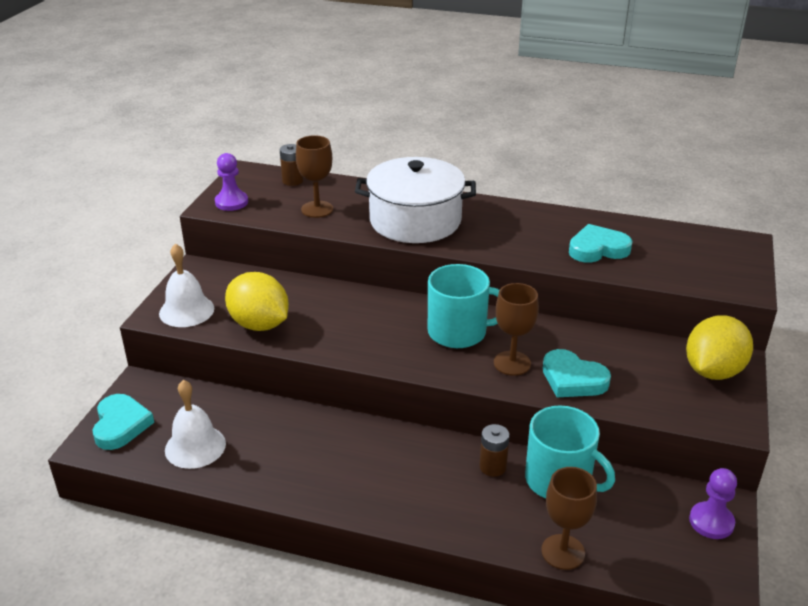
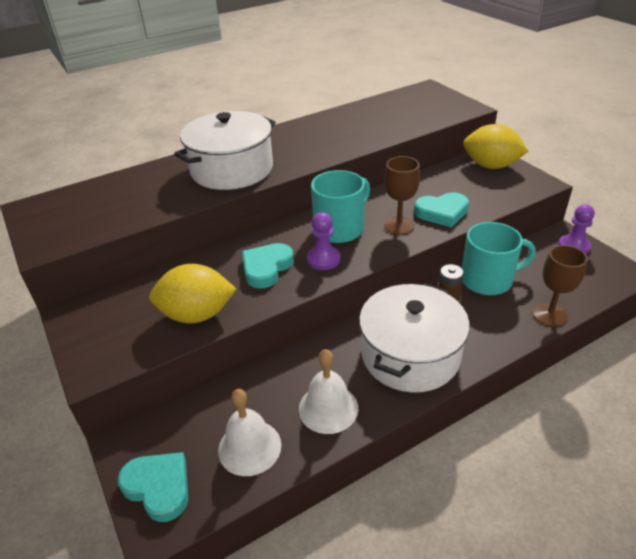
camera: 45 degrees left, 5 degrees up
(186, 310) = (115, 347): white bell -> white bell (328, 408)
(231, 202) = (56, 234): purple pawn -> purple pawn (323, 259)
(292, 181) = (86, 193): brown battery -> none
(317, 209) = (144, 200): brown goblet -> none
(388, 481) = (410, 355): none -> white pot
(597, 249) = (368, 127): turquoise heart -> turquoise heart (266, 268)
(713, 371) = (491, 166): yellow lemon -> yellow lemon turned 60 degrees counterclockwise

